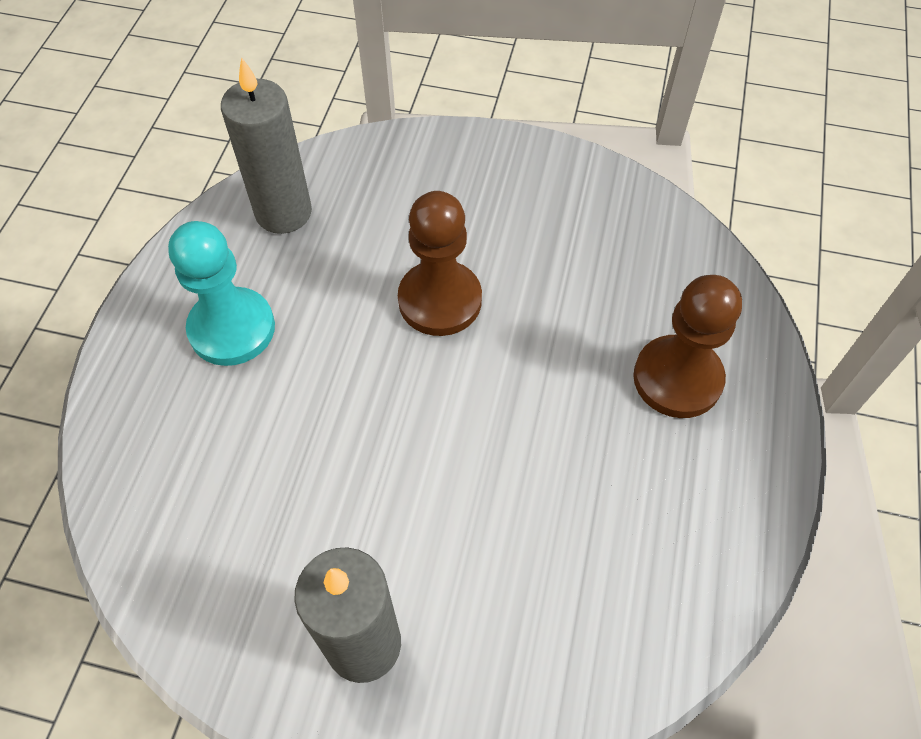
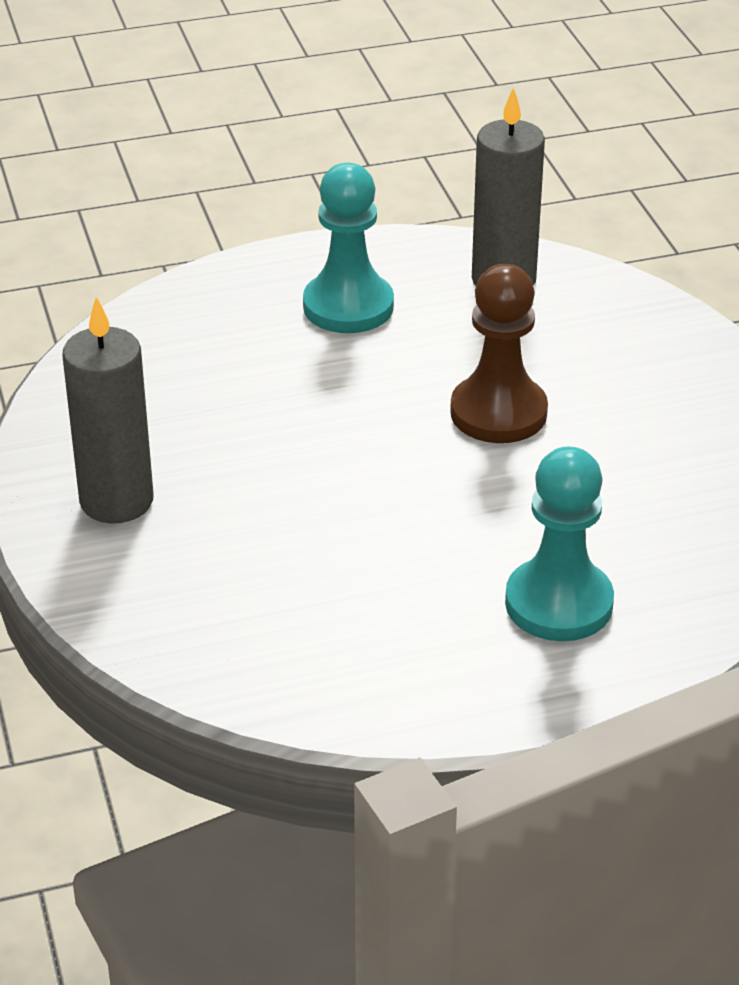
camera: 60 degrees right, 20 degrees down
(677, 378) = (558, 603): brown pawn -> turquoise pawn

